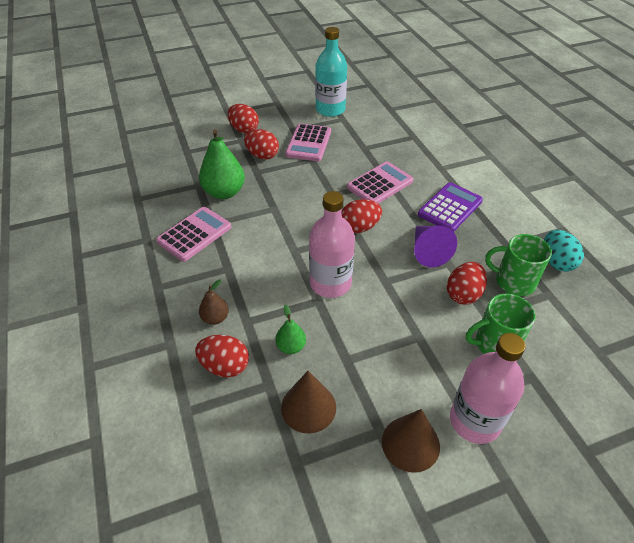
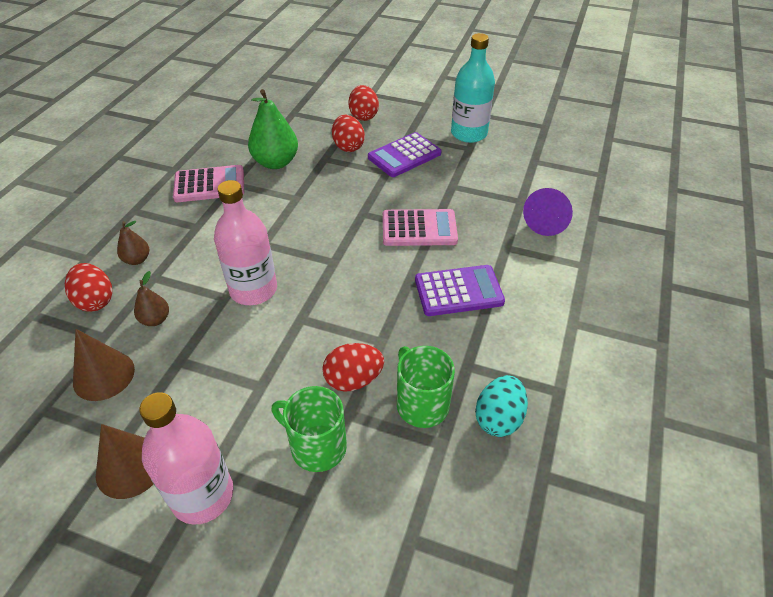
camera: 40 degrees right, 0 degrees up
(291, 347) = (155, 319): green pear -> brown pear
(308, 143) = (404, 155): pink calculator -> purple calculator
(359, 227) = (344, 257): red egg -> none
(427, 251) = (376, 318): purple cone -> purple cone (547, 220)

